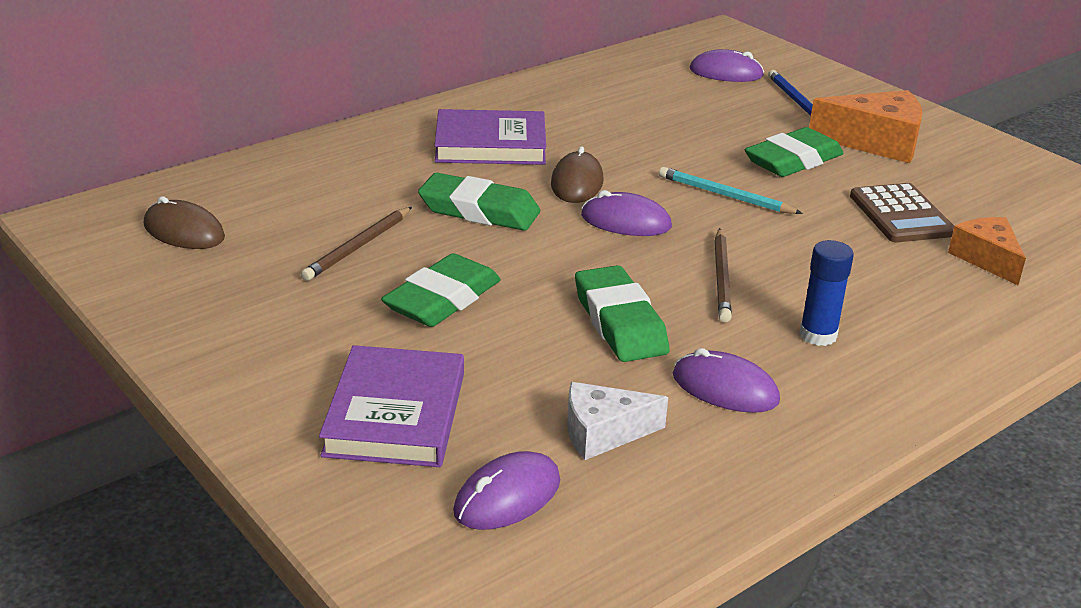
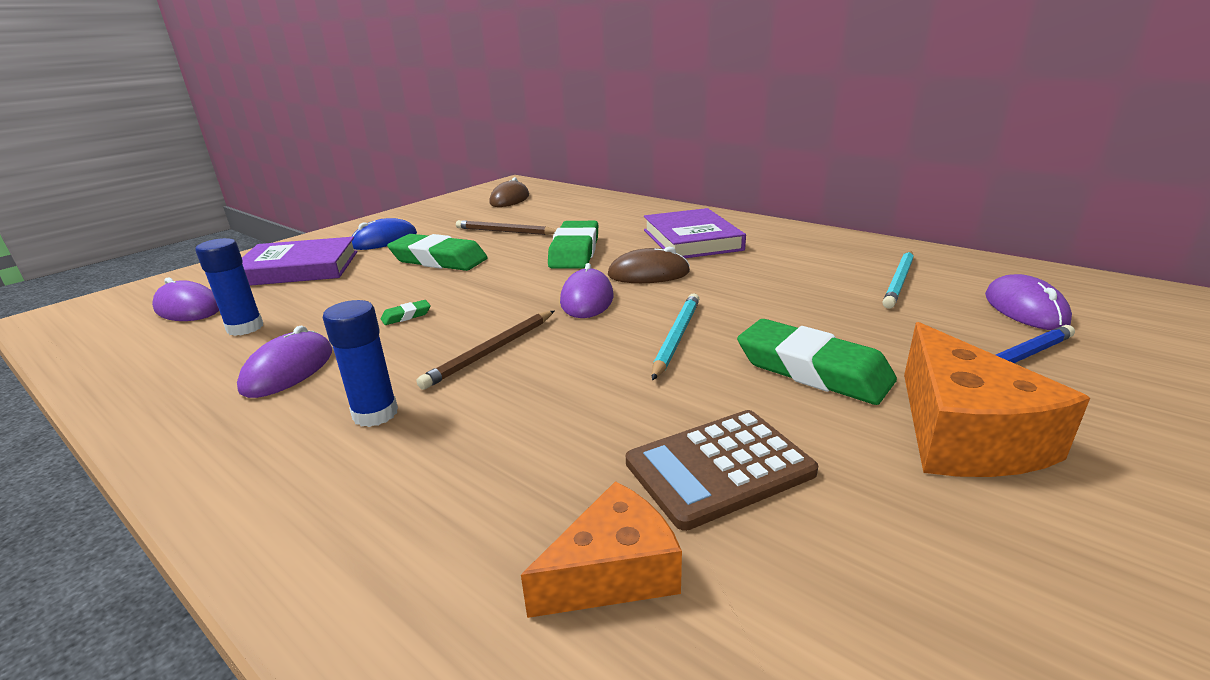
camera: 80 degrees right, 5 degrees down
(313, 344) = (384, 240): none -> blue mouse
(603, 433) = (245, 328): white cheese -> blue glue stick
(619, 322) = (406, 316): green eraser -> green eraser, size x0.41
(656, 92) = (899, 281): none -> turquoise pencil
(721, 278) = (491, 351): brown pencil -> brown pencil turned 45 degrees counterclockwise

